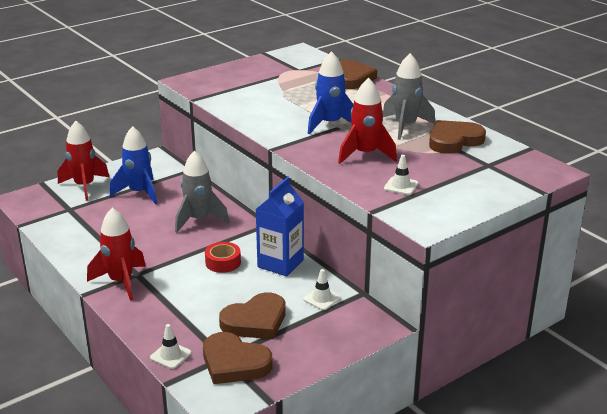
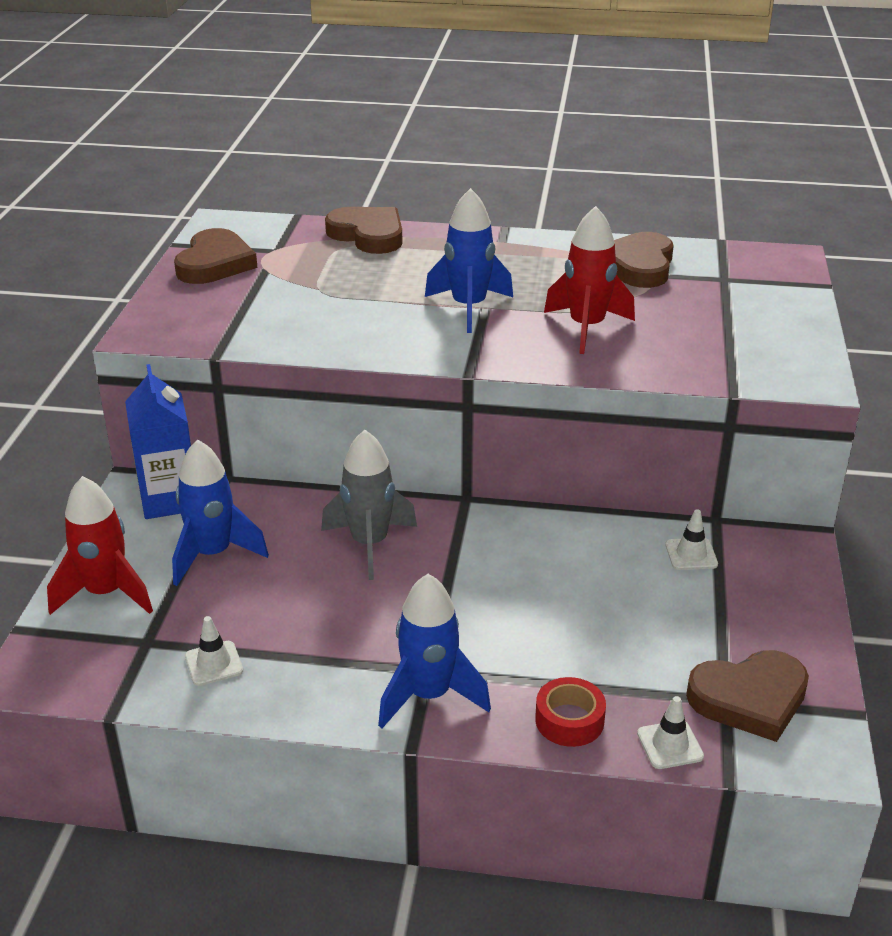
camera: 45 degrees left, 5 degrees up
(121, 282) = (429, 695): red rocket -> blue rocket
(223, 262) = (506, 582): red tape -> red tape (569, 720)
(255, 321) = (677, 631): brown heart -> brown heart (215, 263)
(280, 263) = (572, 540): blue carton -> blue carton (169, 500)
(401, 186) = (699, 348): white traffic cone -> white traffic cone (214, 663)
(405, 126) = (556, 271): grey rocket -> none

